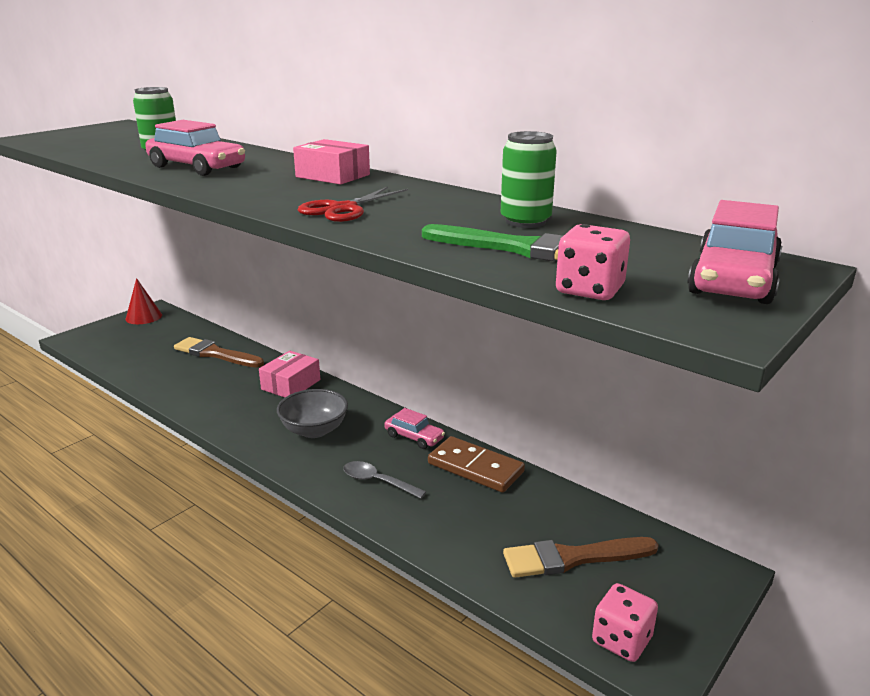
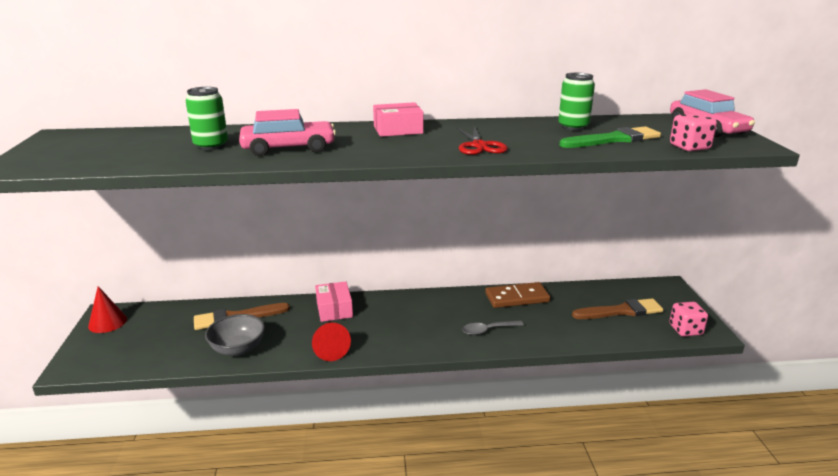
camera: 45 degrees left, 0 degrees up
(221, 417) = (330, 350): none -> red cone
(314, 430) = (403, 325): grey bowl -> grey bowl (238, 349)
(414, 437) = (462, 300): pink car -> none
(574, 558) = (620, 311): brown brush -> brown brush turned 135 degrees counterclockwise

